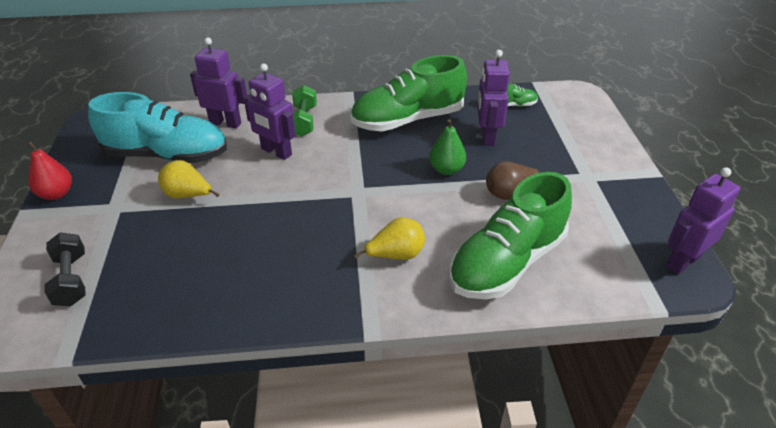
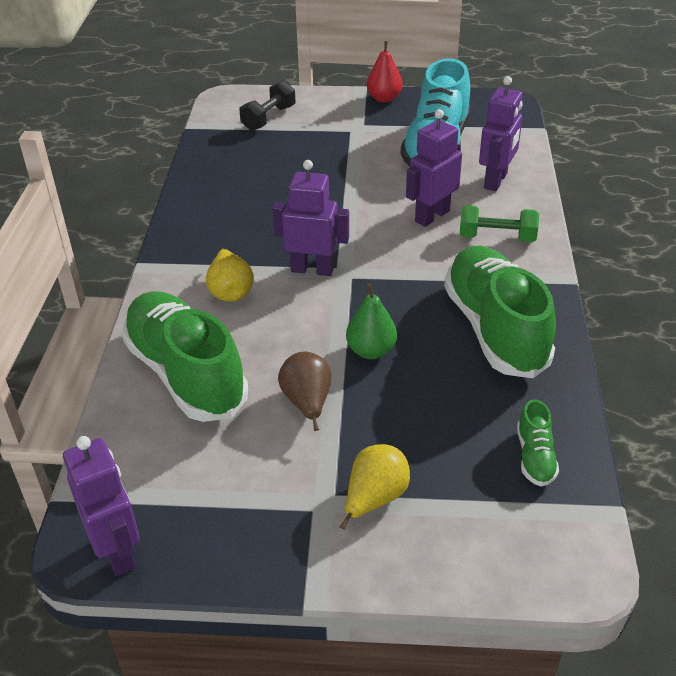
camera: 100 degrees right, 0 degrees up
(71, 280) = (268, 118): black dumbbell -> black dumbbell turned 45 degrees counterclockwise
(188, 195) = (364, 164): yellow pear -> yellow pear (374, 498)
(487, 137) = (443, 406): purple robot -> purple robot (312, 269)

